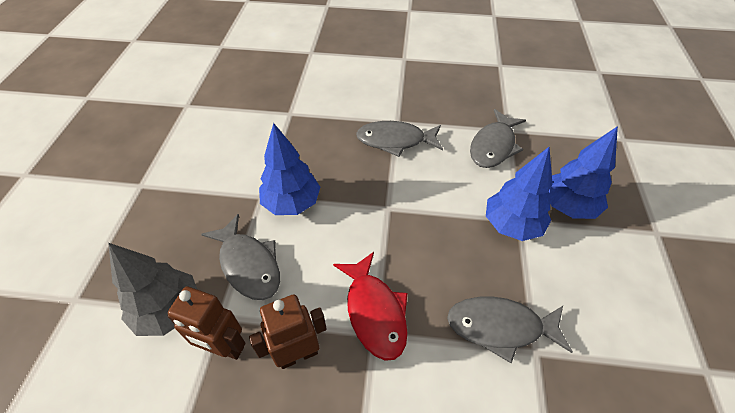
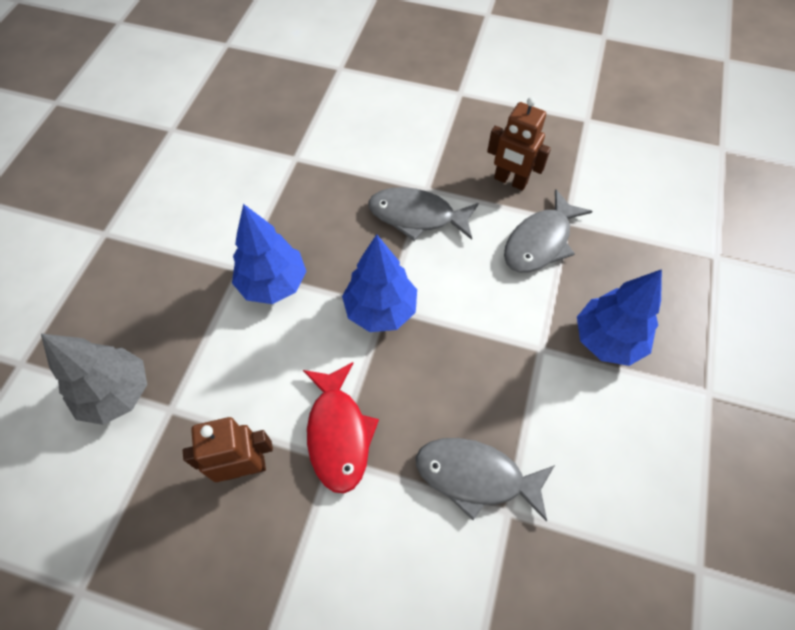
camera: 10 degrees right, 10 degrees up
(224, 347) = (168, 445): brown robot -> brown robot (510, 181)
(248, 264) = (210, 353): grey fish -> none
(511, 225) = (529, 354): blue tree -> blue tree (380, 310)

